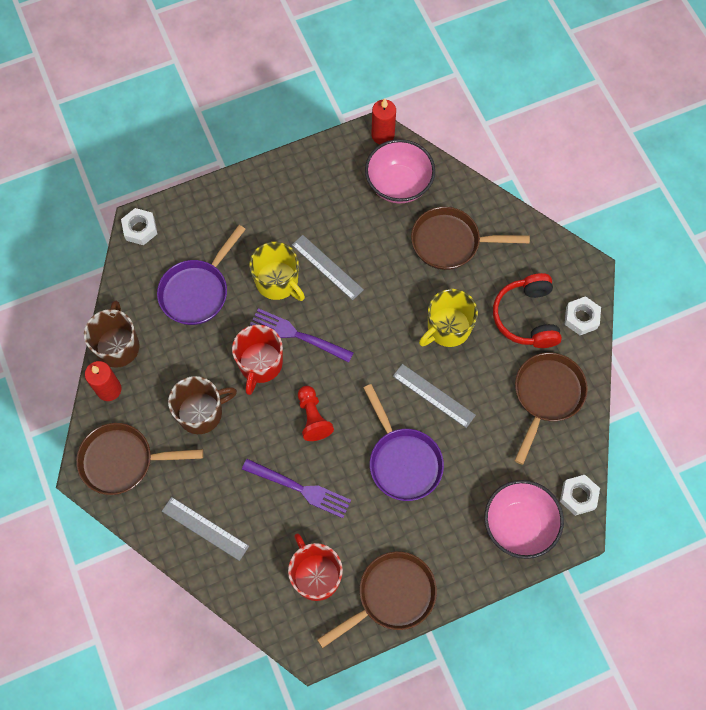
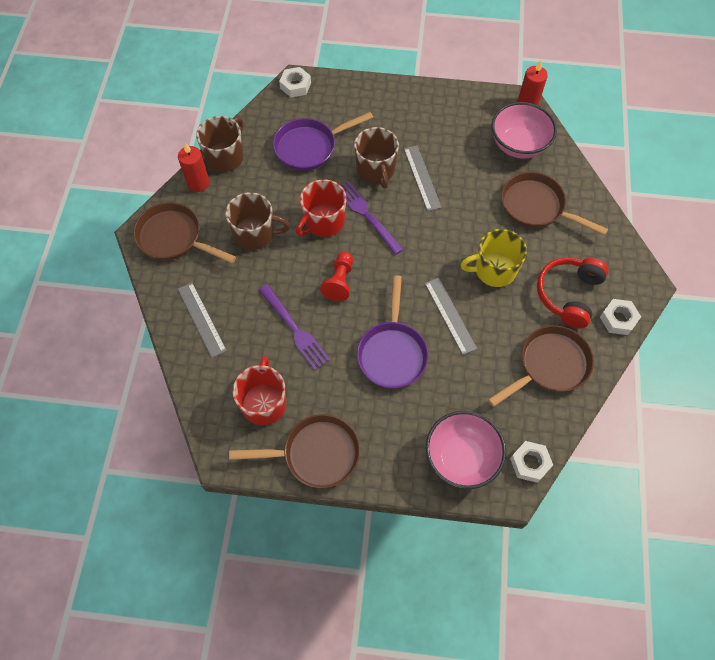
camera: 30 degrees right, 5 degrees down
(278, 282) = (376, 170): yellow mug -> brown mug

